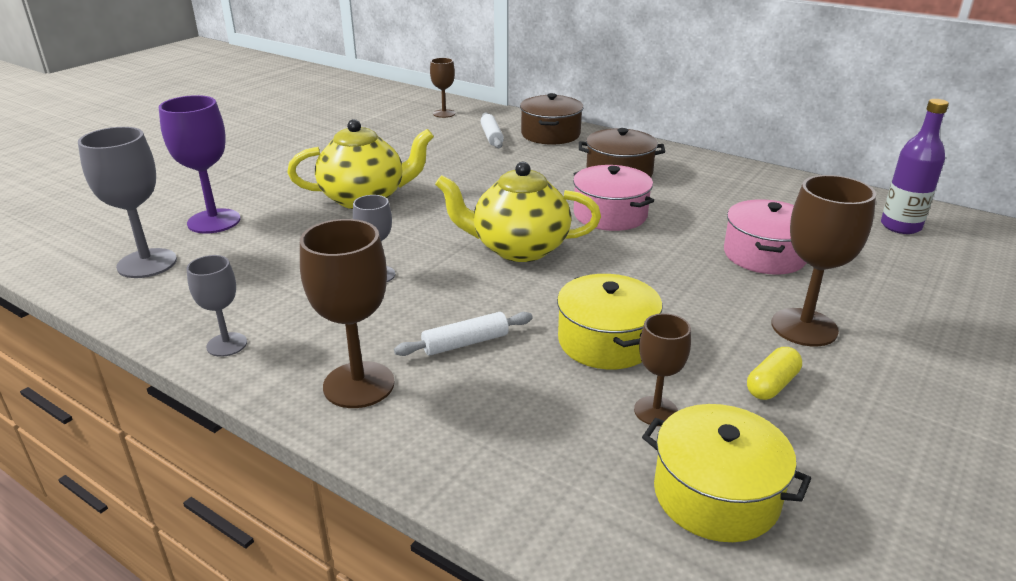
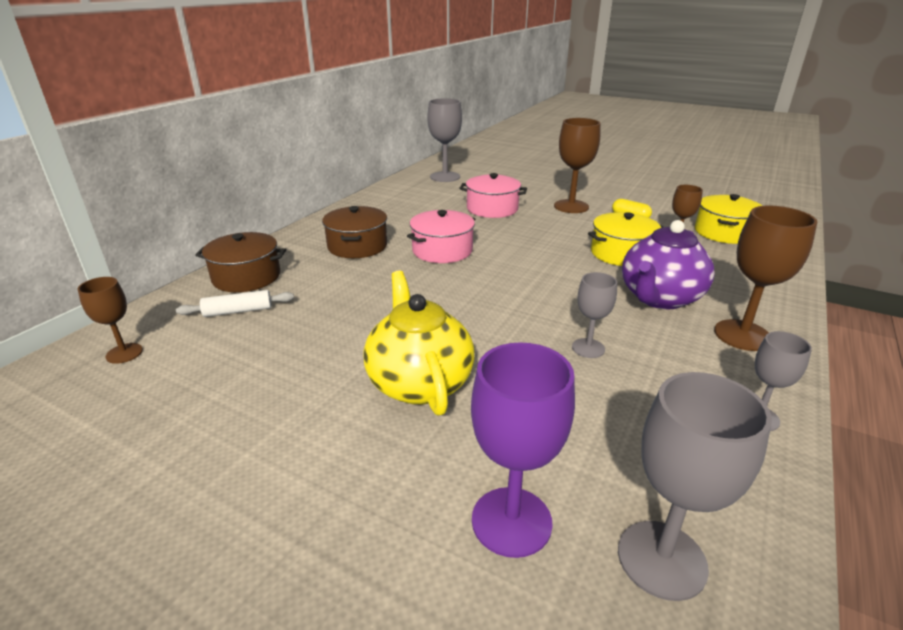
camera: 95 degrees left, 0 degrees up
(465, 343) = (659, 298): white rolling pin -> purple teapot
(518, 248) = (512, 285): yellow teapot -> none
(900, 226) = (445, 177): purple bottle -> grey goblet

